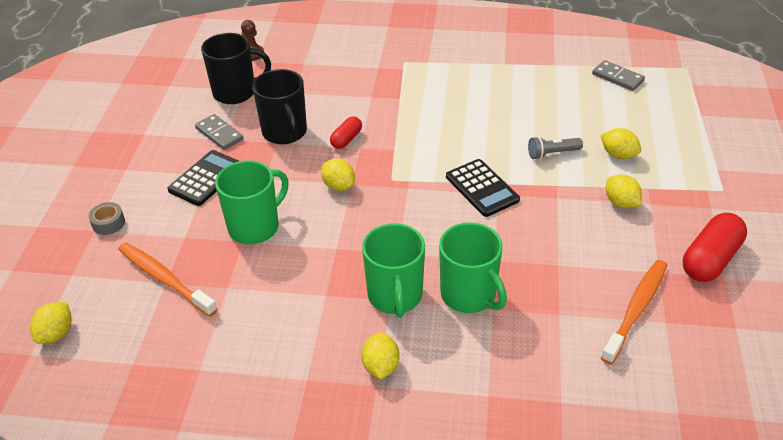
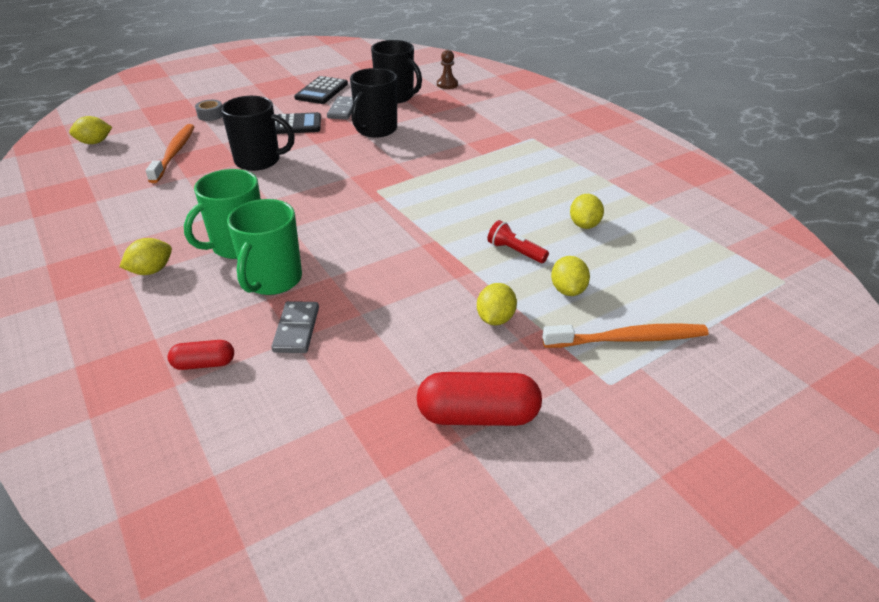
camera: 50 degrees right, 5 degrees down
(255, 227) = (259, 161): green mug -> black mug
(339, 186) = (341, 172): yellow lemon -> yellow lemon (584, 225)
(346, 139) = (400, 154): red capsule -> red capsule (204, 364)
(482, 188) = (417, 234): black calculator -> black calculator (321, 91)
(552, 153) = (515, 251): grey flashlight -> red flashlight
(617, 77) = (691, 245): grey domino -> grey domino (296, 329)
(636, 309) = (344, 387): orange toothbrush -> orange toothbrush (628, 339)

